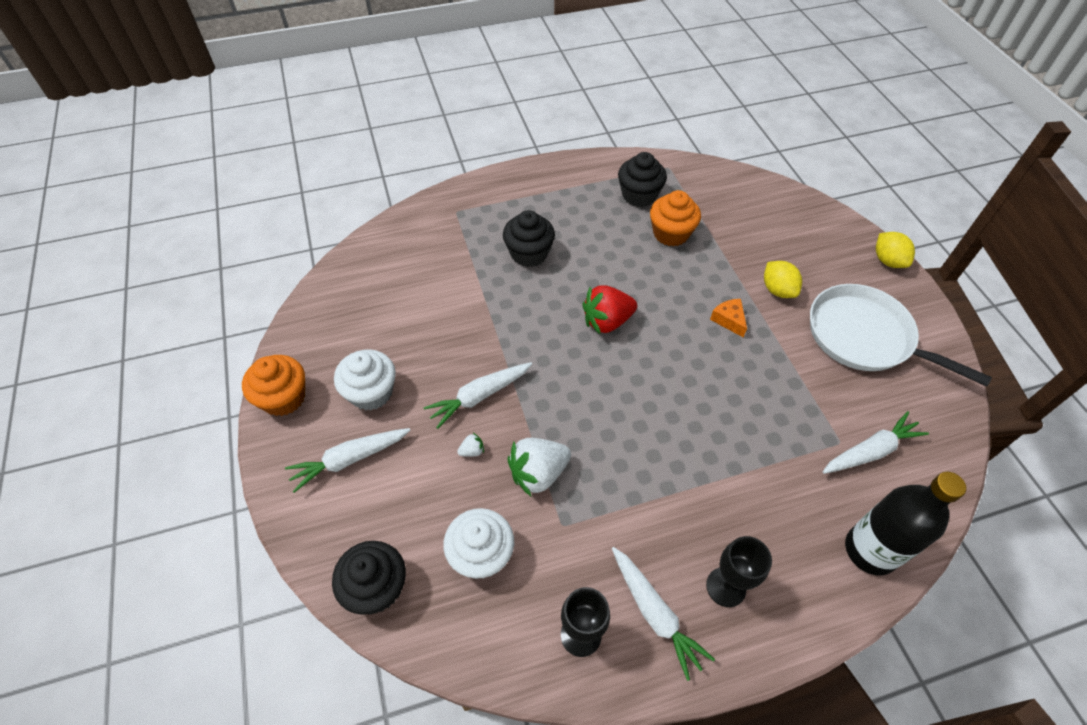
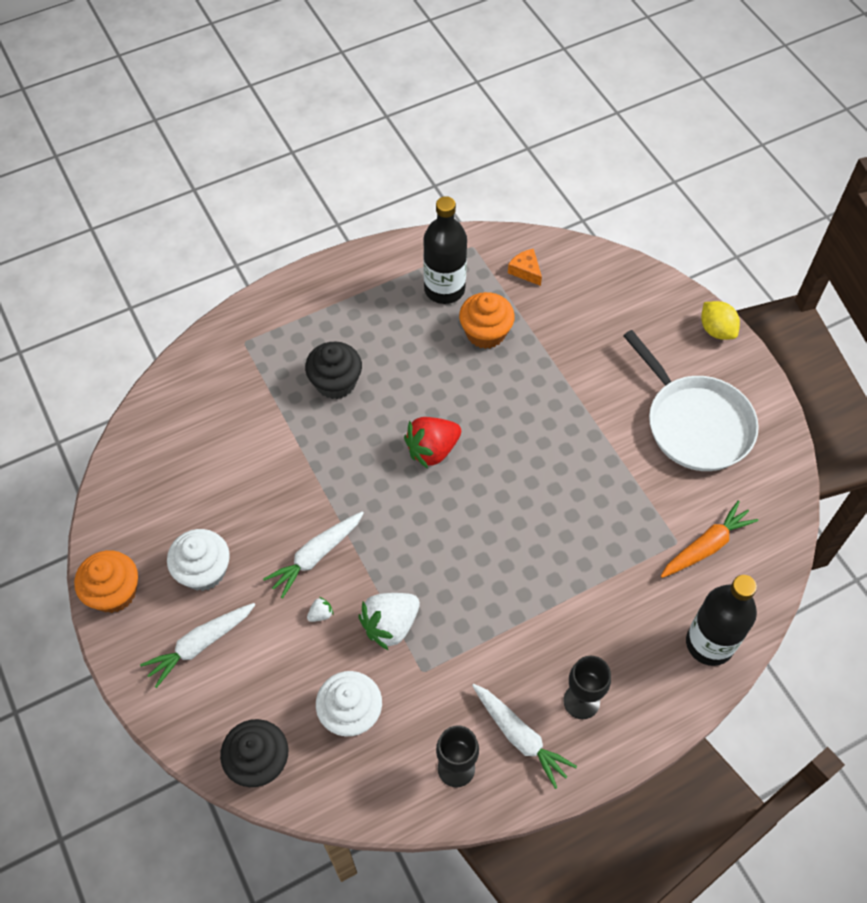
camera: 10 degrees left, 5 degrees up
(639, 195) = (444, 289): black cupcake -> black bottle
(729, 320) = (558, 427): orange cheese -> orange cheese (525, 271)
(777, 290) = (605, 384): yellow lemon -> none
(864, 337) = (695, 424): white pan -> white pan turned 150 degrees counterclockwise
(870, 451) = (706, 546): white carrot -> orange carrot

